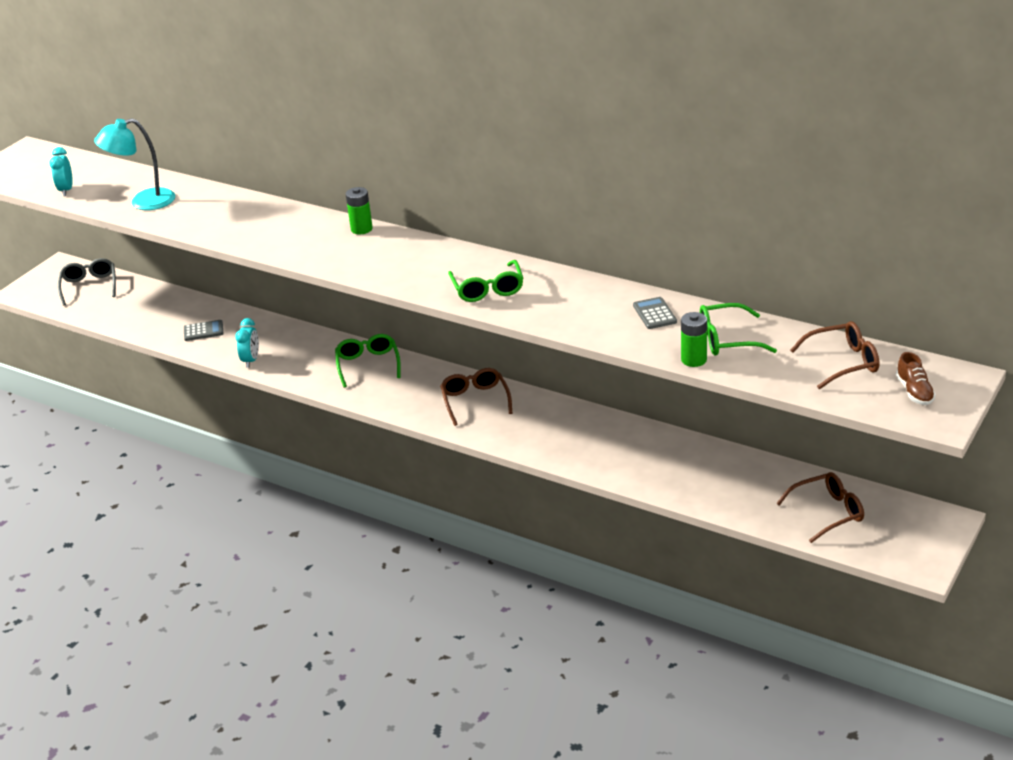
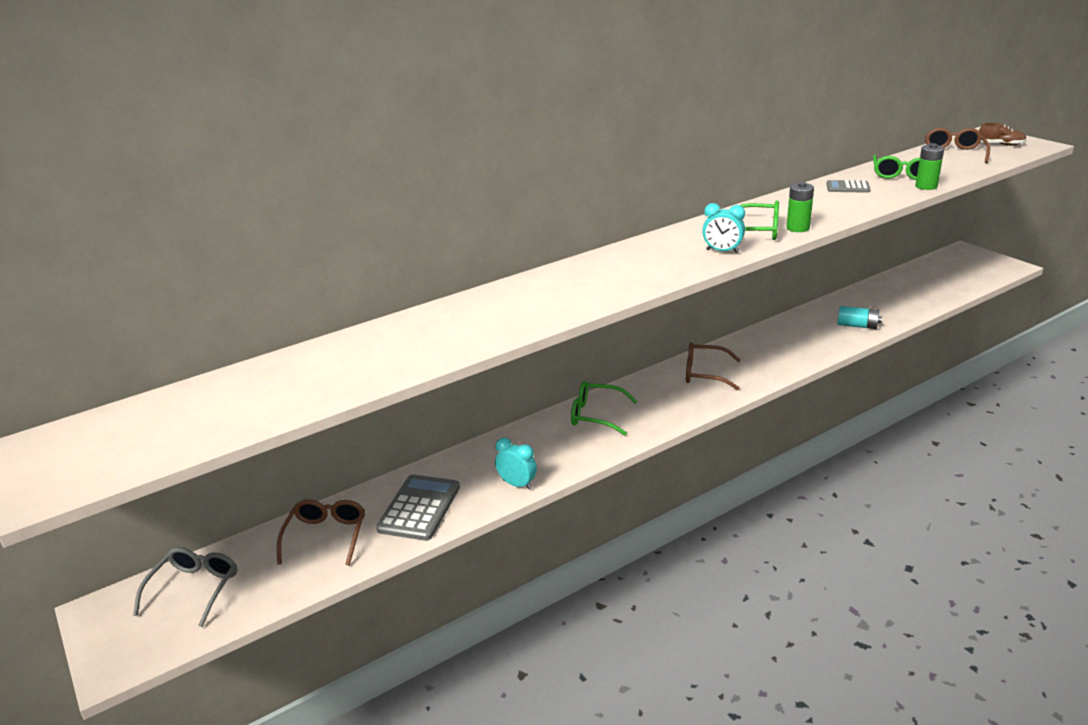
camera: 65 degrees left, 5 degrees down
(66, 190) = (222, 425): turquoise clock -> turquoise clock (722, 251)
(89, 286) = (194, 589): grey glasses -> grey glasses turned 90 degrees clockwise
(143, 202) = (347, 372): turquoise lamp -> none
(203, 331) = (419, 508): grey calculator -> grey calculator, size x1.76
(361, 229) = (582, 264): green battery -> green battery (798, 228)
(645, 471) = (857, 326): none -> turquoise battery
(827, 512) = (941, 279): brown glasses -> brown glasses (326, 536)

